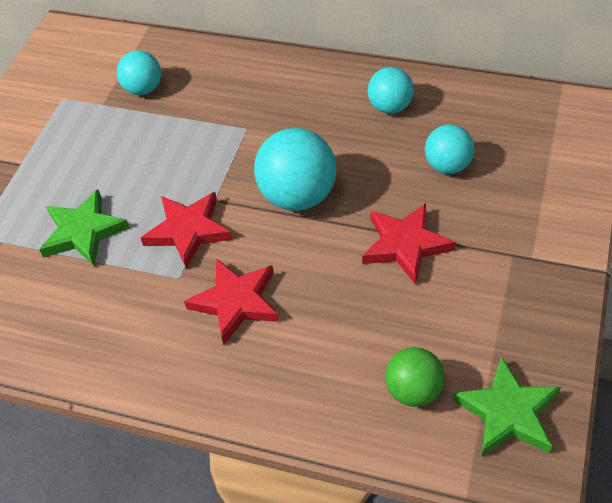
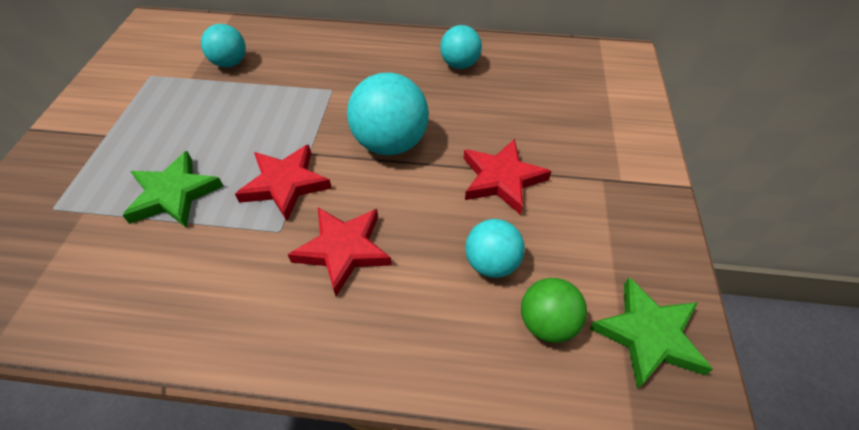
camera: 15 degrees left, 0 degrees up
(448, 165) = (522, 108): turquoise ball -> turquoise ball (491, 263)

